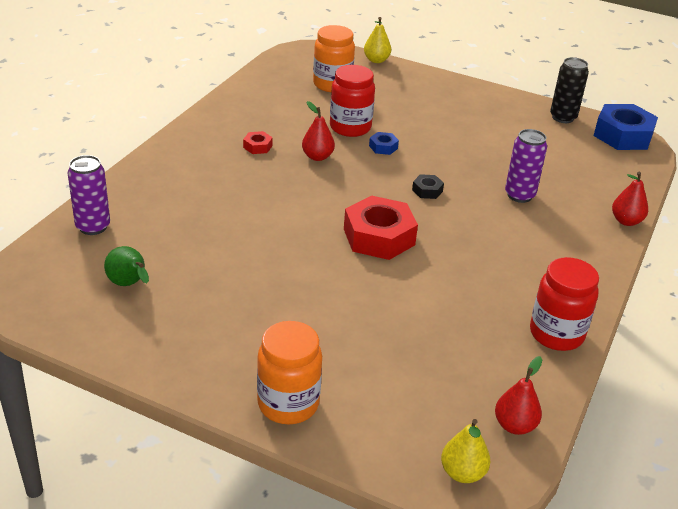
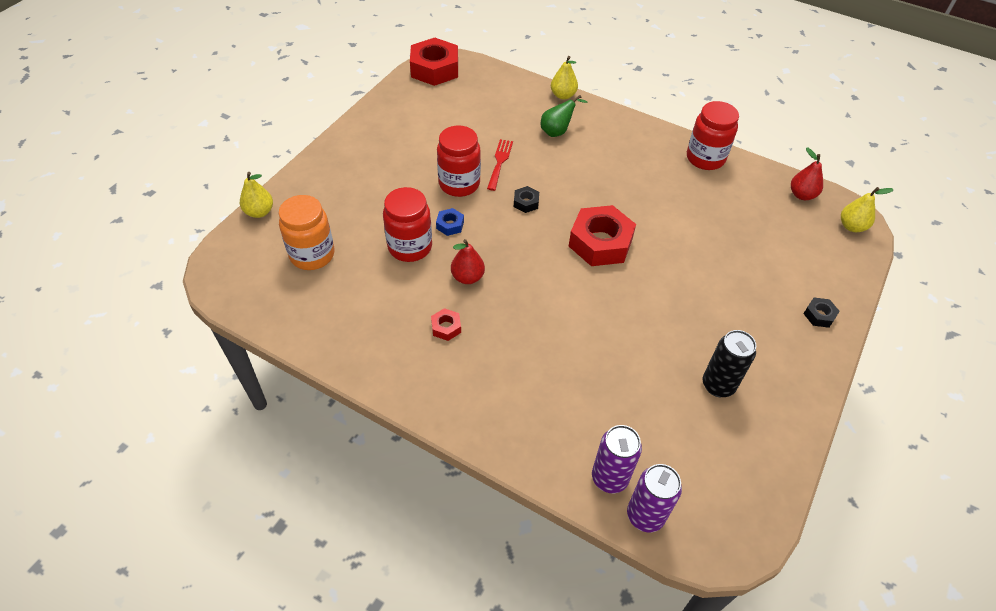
camera: 85 degrees left, 15 degrees up
(129, 284) = (700, 434): green pear -> green pear (557, 131)
(288, 404) = (819, 315): orange jar -> black nut
(442, 152) = (459, 184): none -> red jar
(484, 175) = (499, 162): none -> red fork
(519, 195) = (530, 146): purple can -> purple can (645, 515)
(563, 117) = (401, 97): black can -> black can (718, 385)
(623, 135) = (434, 69): blue nut -> red nut
(626, 221) = (563, 95): red pear -> yellow pear

